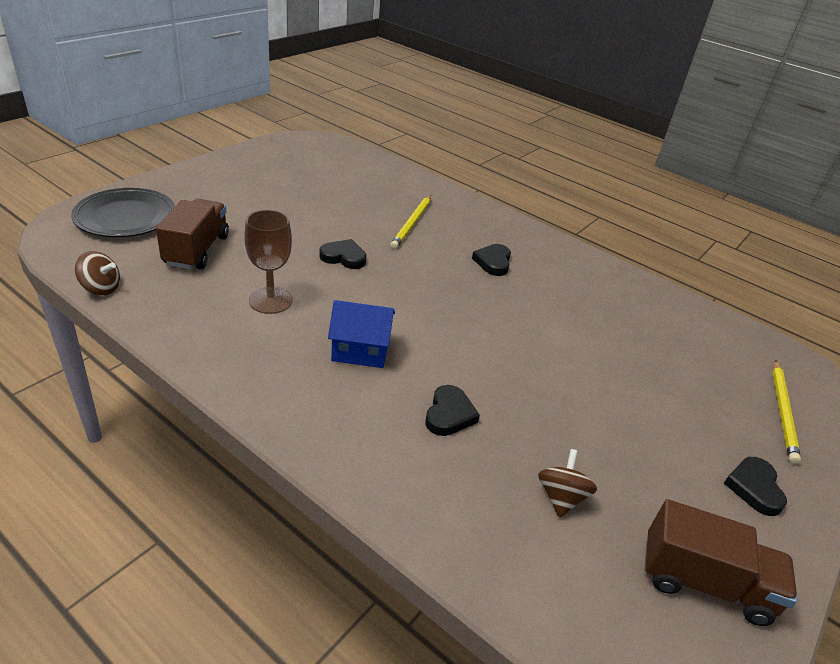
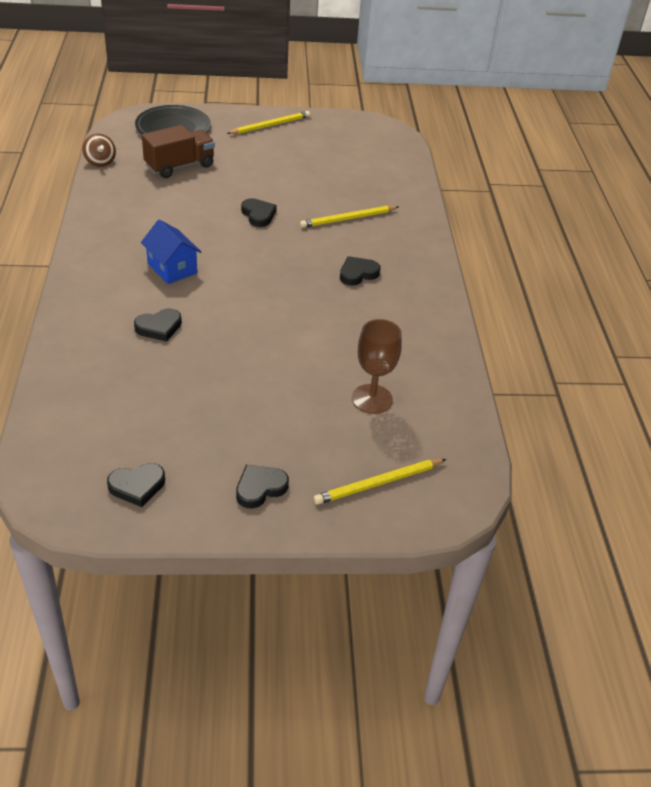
camera: 50 degrees right, 5 degrees up
(217, 176) = (270, 125): none -> yellow pencil
(270, 300) = (171, 215): brown goblet -> brown goblet (372, 399)
(561, 497) = (141, 400): brown spinning top -> none
(704, 582) = (137, 486): brown truck -> black heart

